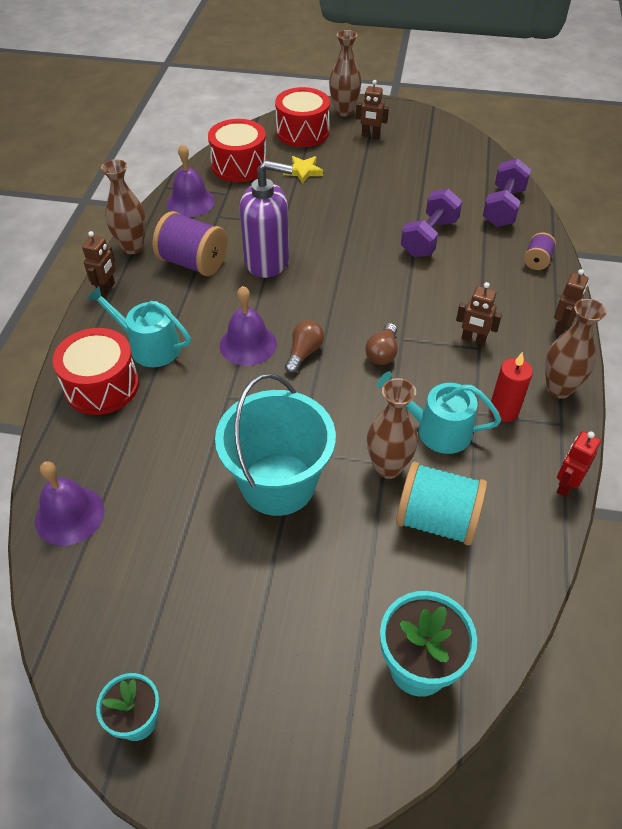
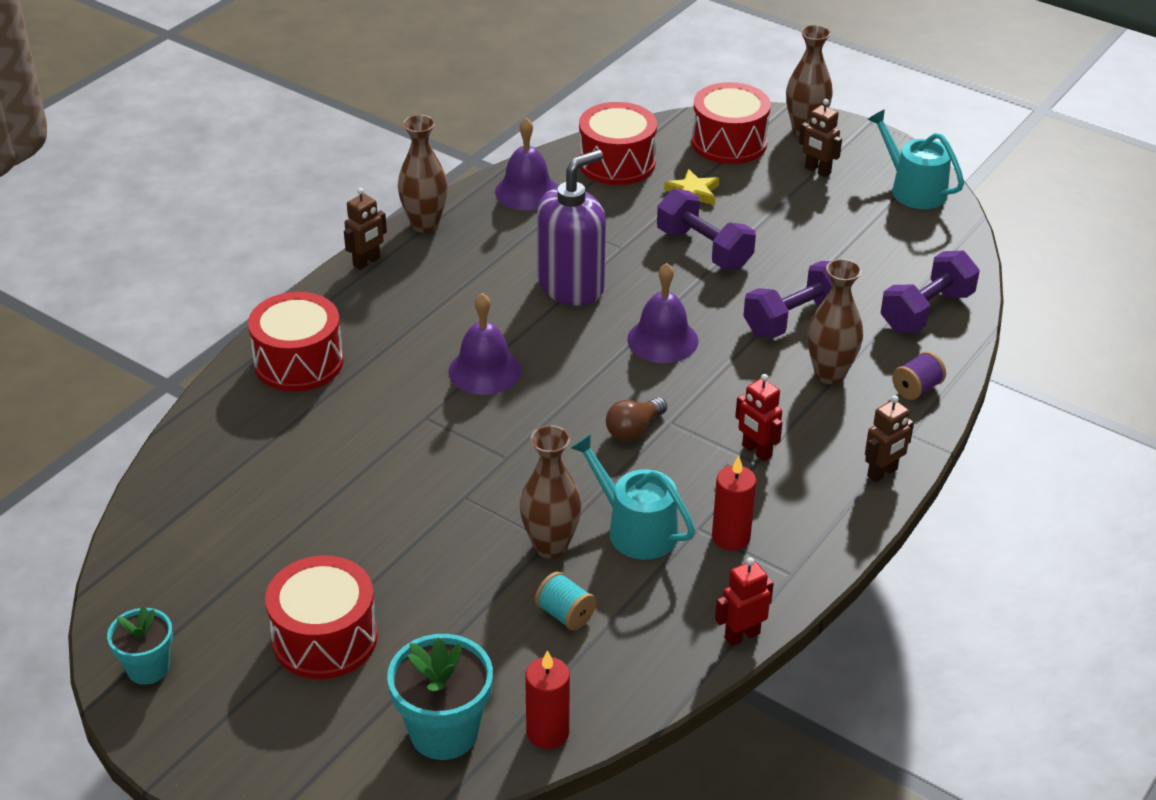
camera: 25 degrees right, 10 degrees down
(69, 515) = (192, 474): purple bell -> purple bell (662, 340)
(149, 346) = (374, 338): turquoise watering can -> turquoise watering can (913, 189)
(193, 263) = (483, 263): purple spool -> none
(267, 261) = (571, 287): purple soap dispenser -> purple soap dispenser turned 75 degrees counterclockwise
(270, 622) = (325, 638): none -> red drum
(278, 484) = (419, 520): turquoise bucket -> none
(304, 353) = (542, 400): brown light bulb -> none
(337, 207) = (704, 249): none -> purple dumbbell
(437, 520) = (565, 614): turquoise spool -> turquoise spool, size x0.52
(473, 340) = (756, 451): brown robot -> red robot
(494, 629) = (547, 732): none -> red candle
(559, 389) = (819, 537): brown vase -> brown vase (829, 374)

